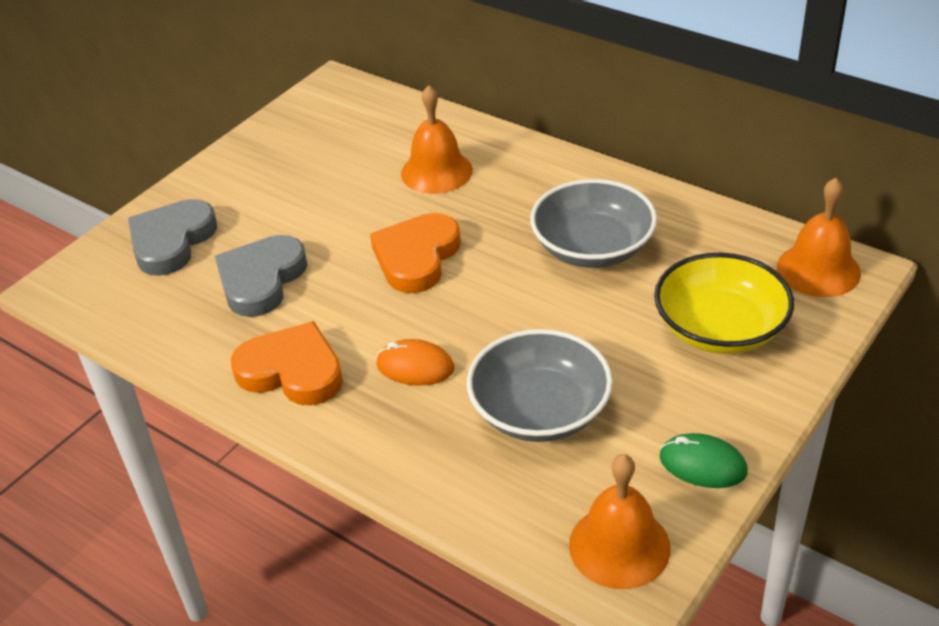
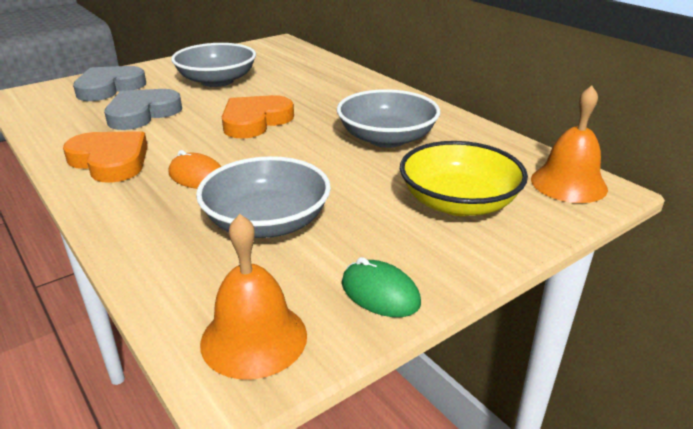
camera: 15 degrees right, 10 degrees down
(309, 191) = (217, 81): none -> grey bowl
(436, 171) = (307, 85): orange bell -> none

